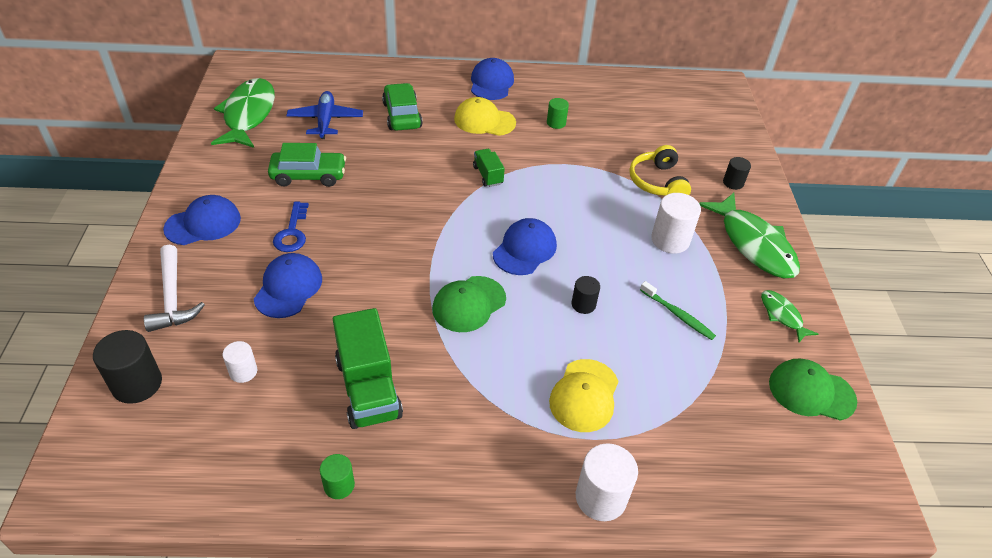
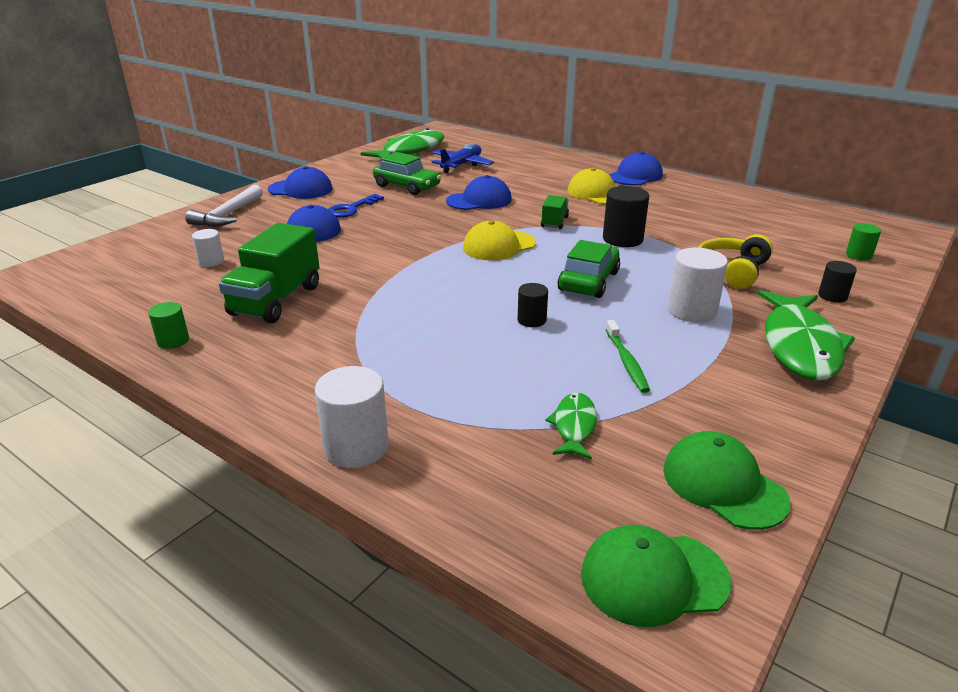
camera: 40 degrees right, 15 degrees down
(137, 384) = (144, 244): black cylinder -> black cylinder (622, 239)
(402, 115) = (527, 175): green car -> green car (588, 281)
(469, 304) = (425, 284): green cap -> green cap (653, 578)
(524, 249) = (524, 271): blue cap -> blue cap (479, 200)
(556, 123) = (668, 210): green cylinder -> green cylinder (858, 255)
(584, 395) = (444, 375): yellow cap -> yellow cap (499, 246)
(782, 315) = (766, 410): green fish -> green fish (574, 426)

